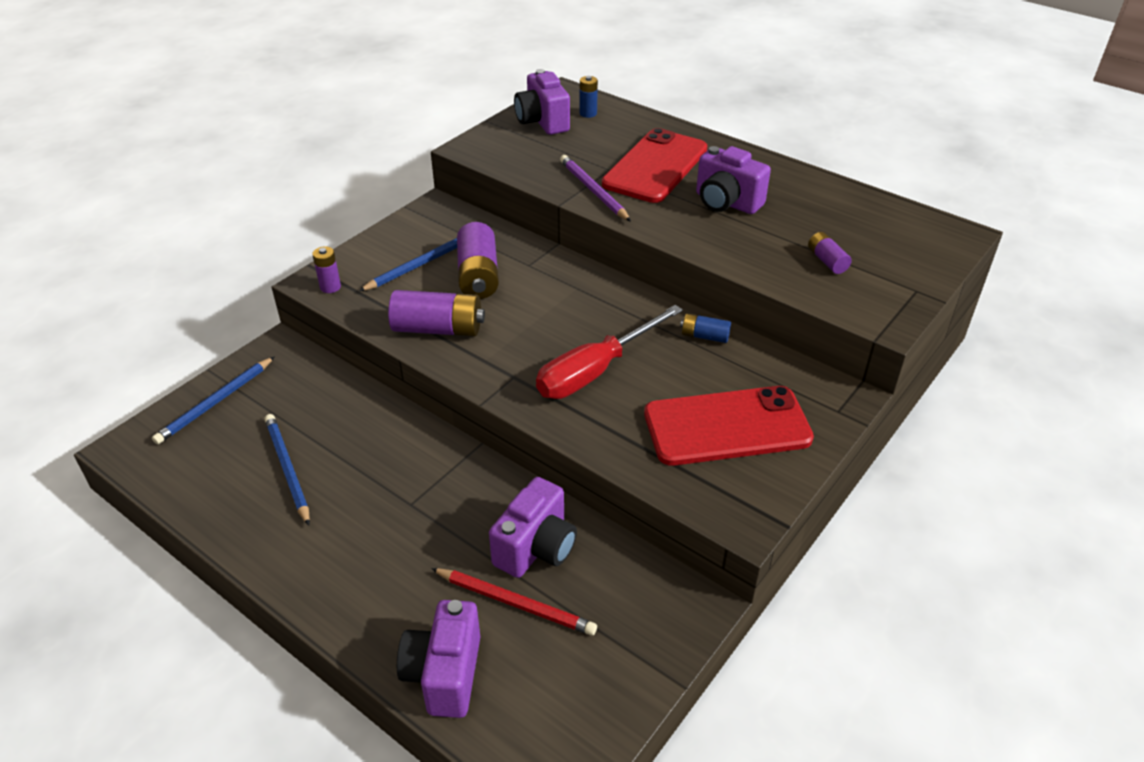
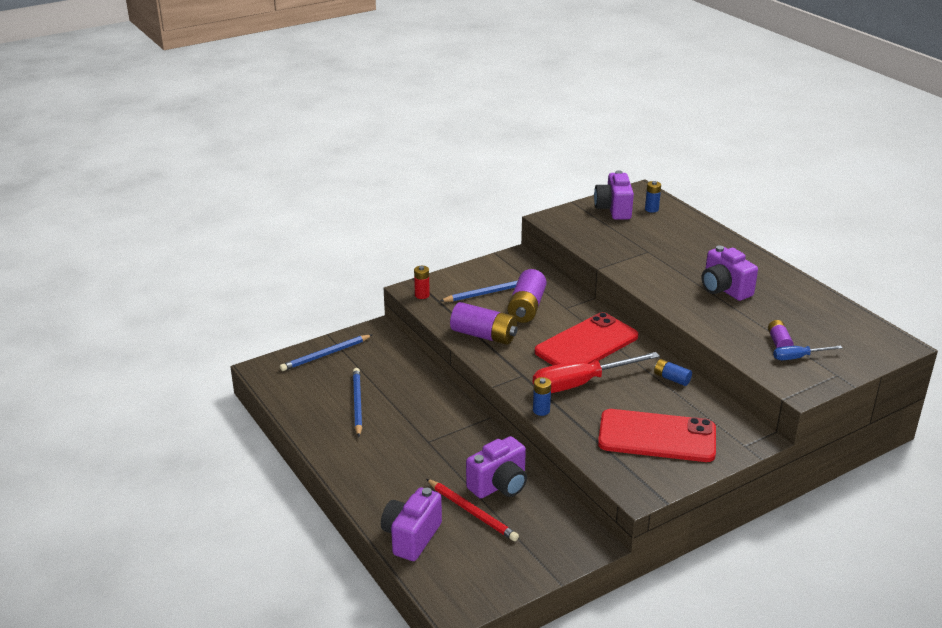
camera: 20 degrees right, 10 degrees down
(330, 287) = (422, 295): purple battery -> red battery
(561, 425) = (541, 410): none -> blue battery
(593, 191) = (627, 263): purple pencil -> none
(655, 167) = (683, 255): red phone -> red phone (586, 344)
(860, 276) = (798, 357): none -> blue screwdriver

